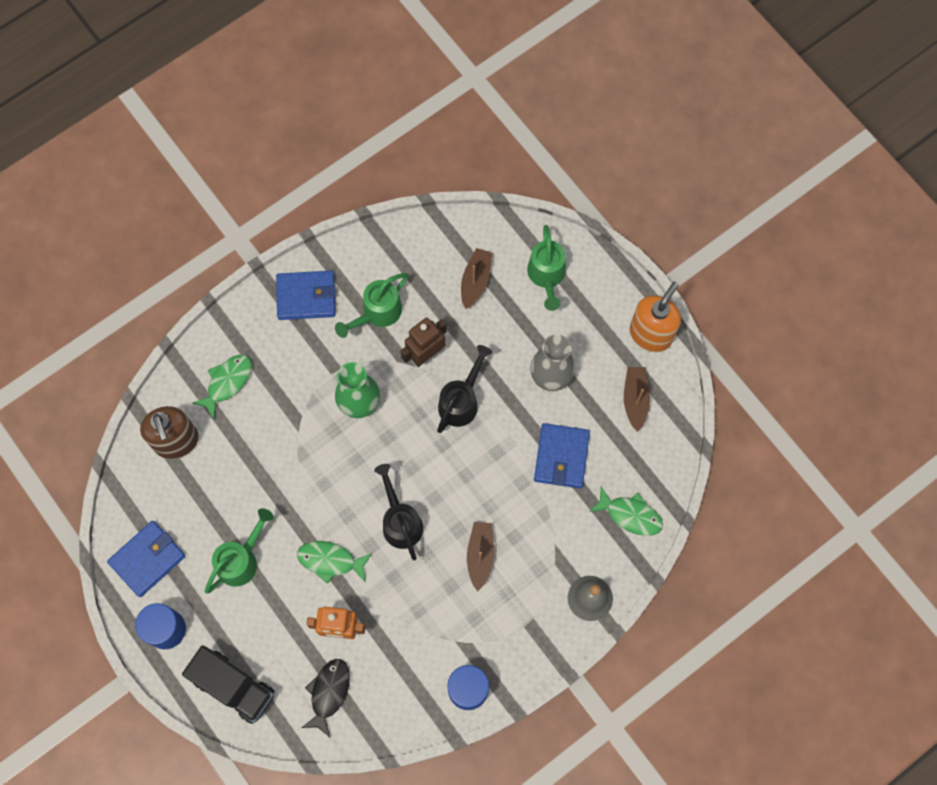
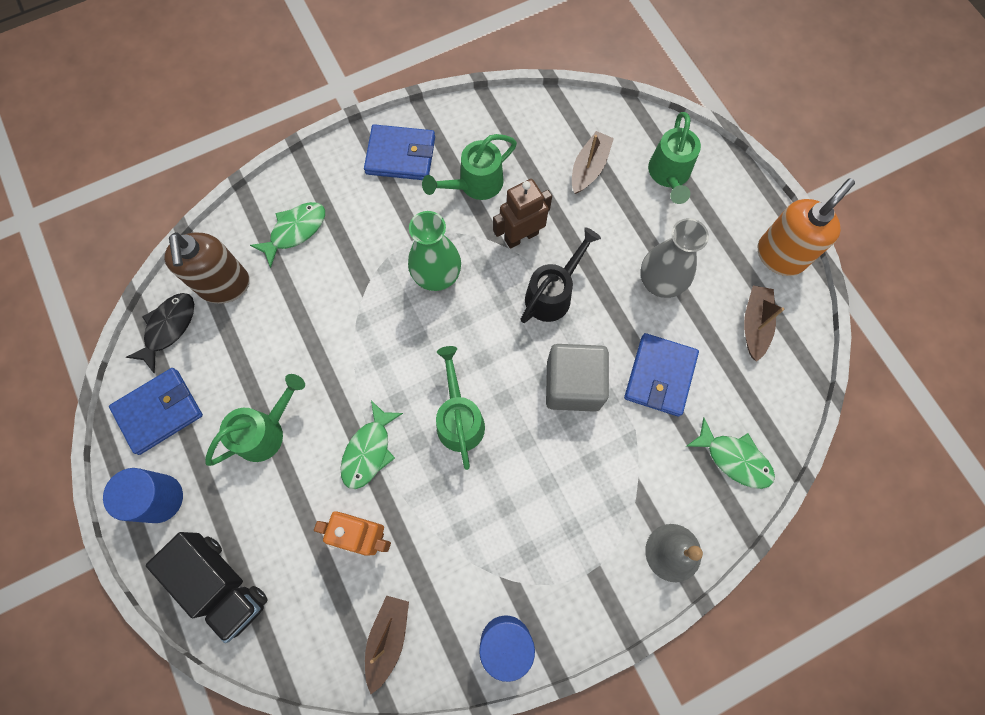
camera: 10 degrees right, 0 degrees up
(329, 693) = (334, 614): black fish -> black fish (168, 328)
(330, 560) = (369, 451): green fish -> green fish turned 90 degrees counterclockwise
(400, 522) = (459, 419): black watering can -> green watering can
(480, 555) = (547, 476): brown boat -> brown boat (388, 639)
(490, 477) = (573, 385): none -> grey cube

